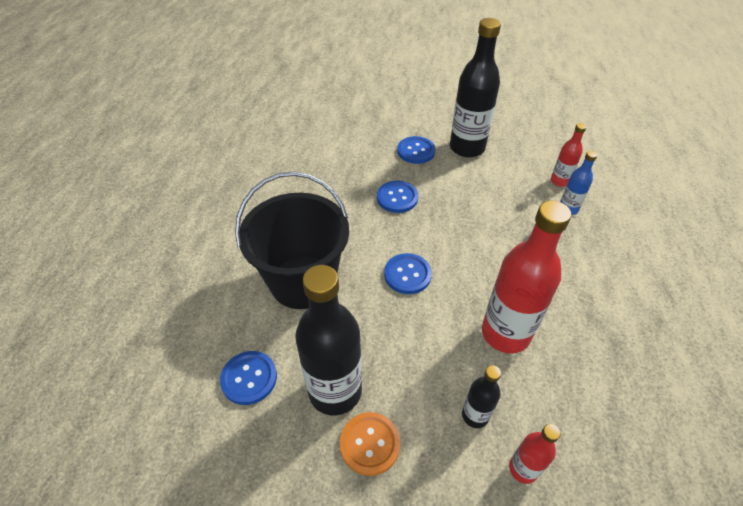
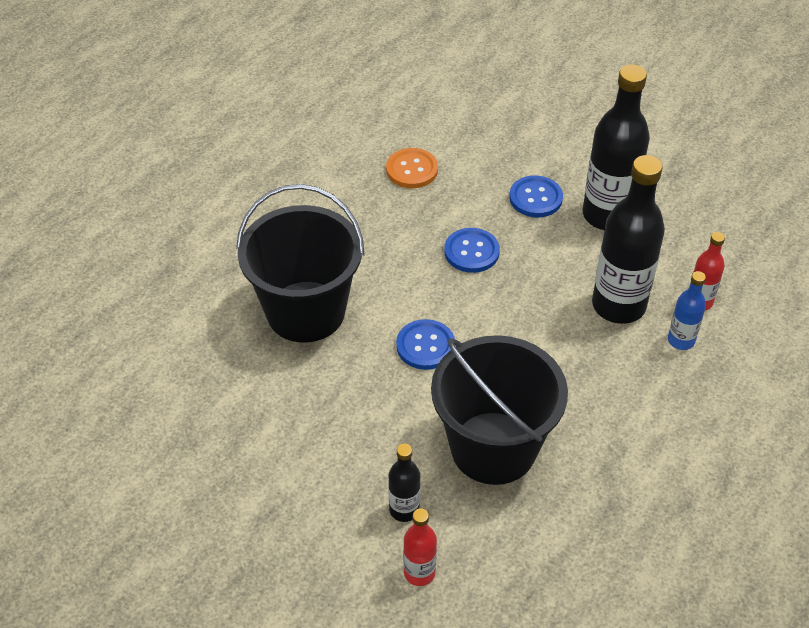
camera: 25 degrees right, 0 degrees up
(249, 378) = (202, 388): blue button -> none
(335, 391) = (278, 432): black bottle -> black bottle (618, 305)
(370, 444) = (285, 491): orange button -> orange button (412, 170)
(505, 333) = (493, 448): red bottle -> black bucket

